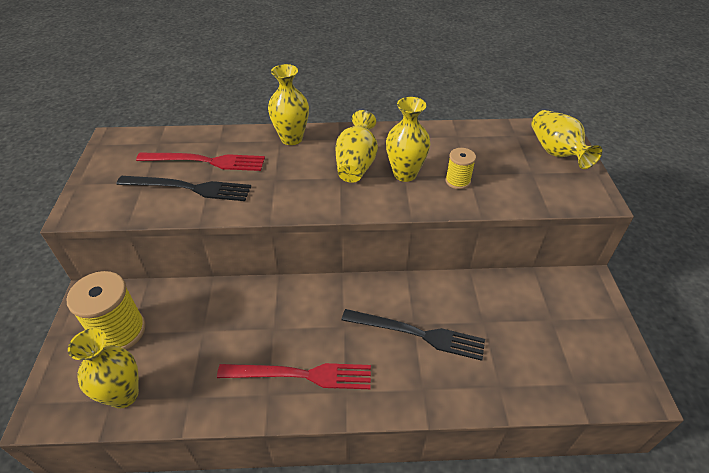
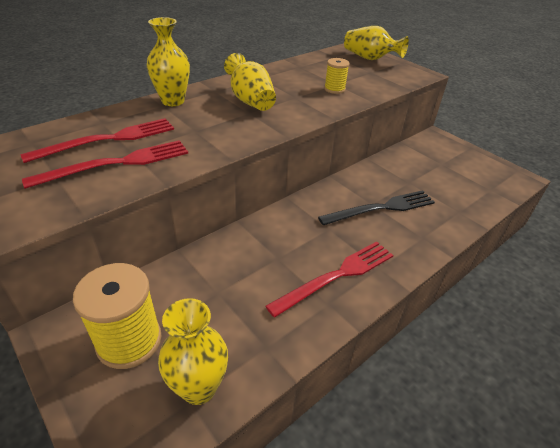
camera: 40 degrees left, 5 degrees down
(189, 188) = (117, 163): black fork -> red fork
(405, 174) = (294, 96): yellow vase -> none

